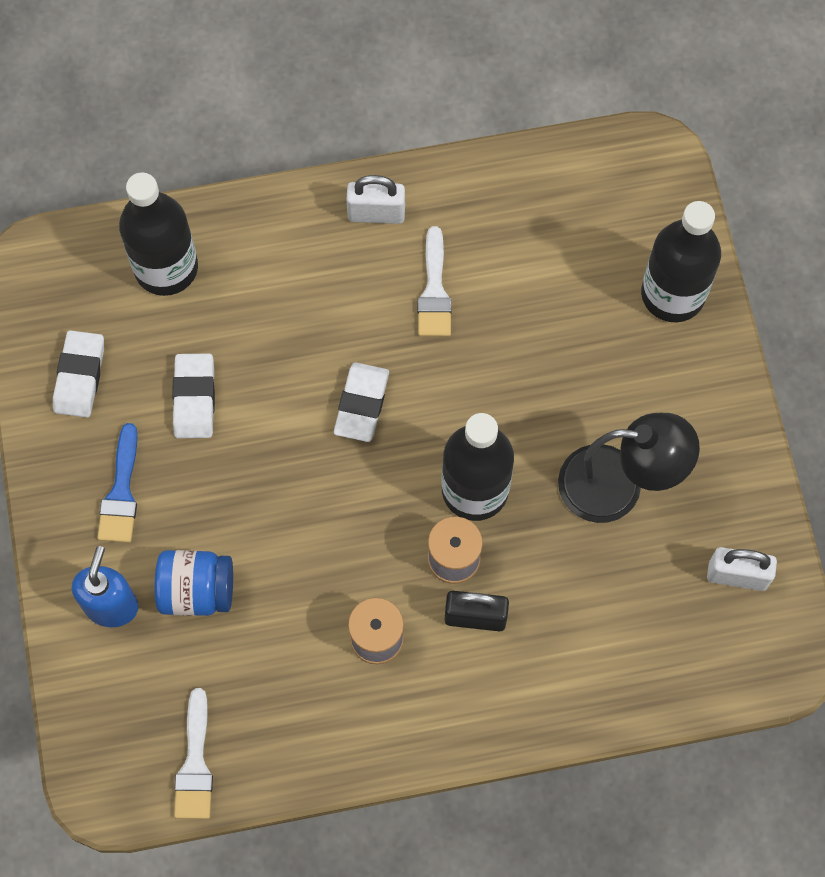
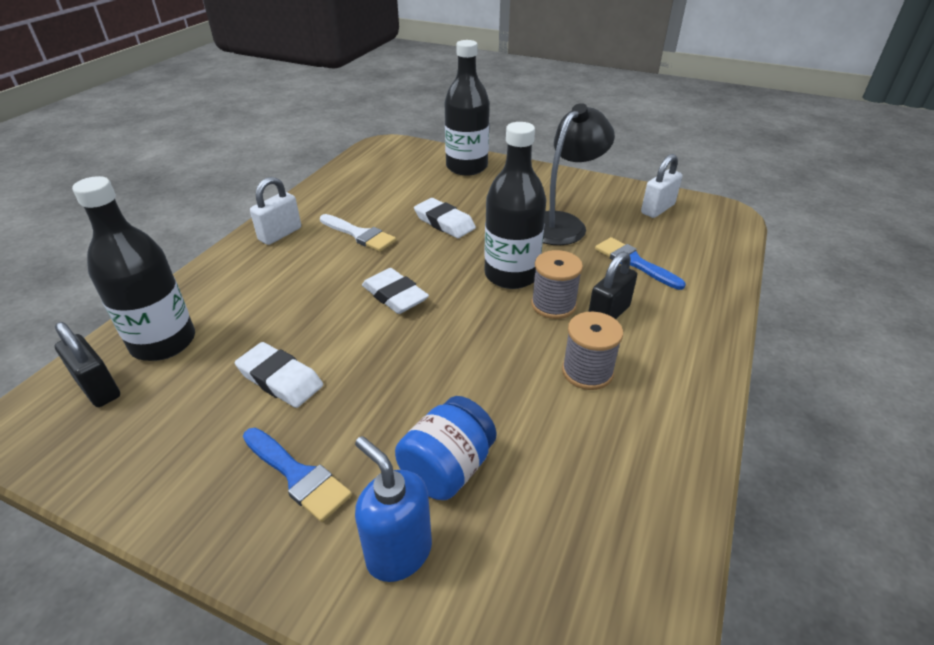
camera: 55 degrees left, 30 degrees down
(79, 376) = (161, 446): white eraser -> white eraser (444, 222)
(92, 274) = (98, 388): none -> black padlock
(195, 764) = (632, 573): white brush -> none
(591, 600) = (634, 262): none -> blue brush

